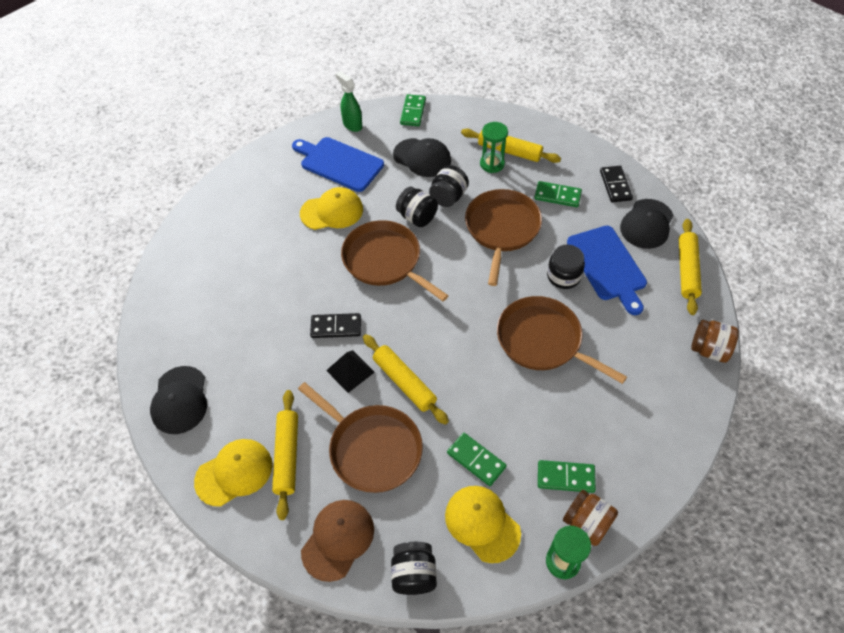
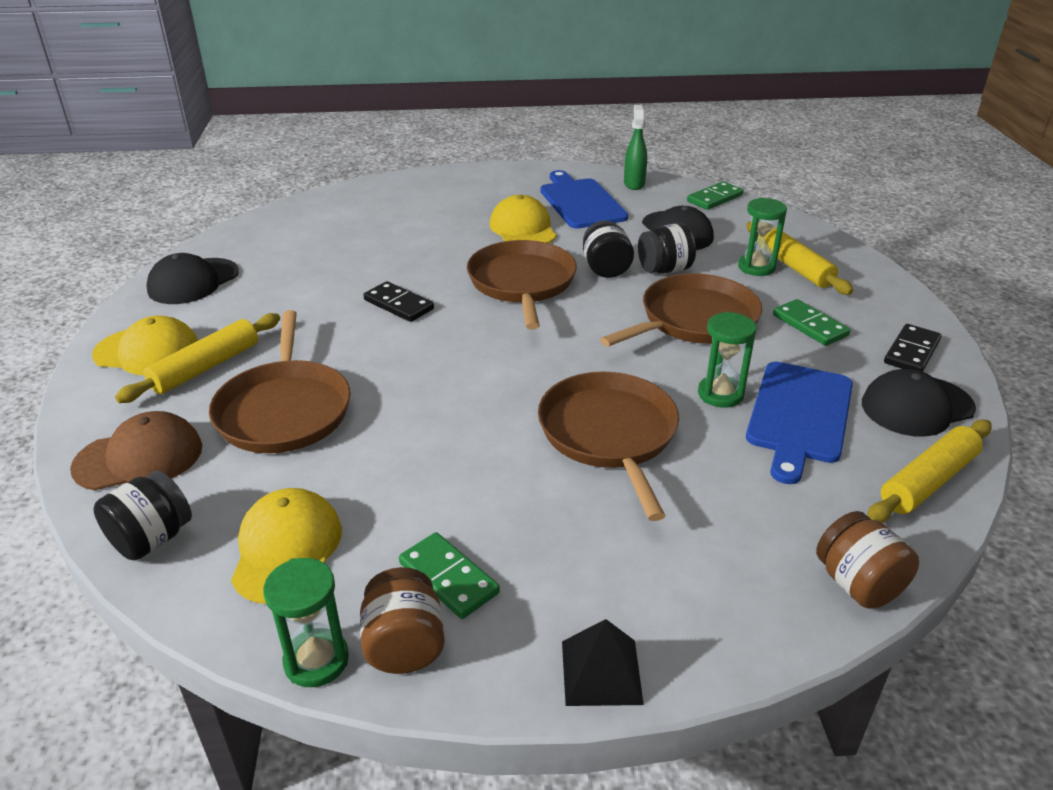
camera: 40 degrees right, 20 degrees down
(332, 211) = (523, 229): yellow cap -> yellow cap turned 135 degrees counterclockwise
(350, 371) = (360, 341): black pyramid -> black pyramid (601, 672)
(404, 382) = (398, 379): yellow rolling pin -> none
(476, 460) = (370, 488): green domino -> none
(563, 276) = (720, 394): black jar -> green hourglass

